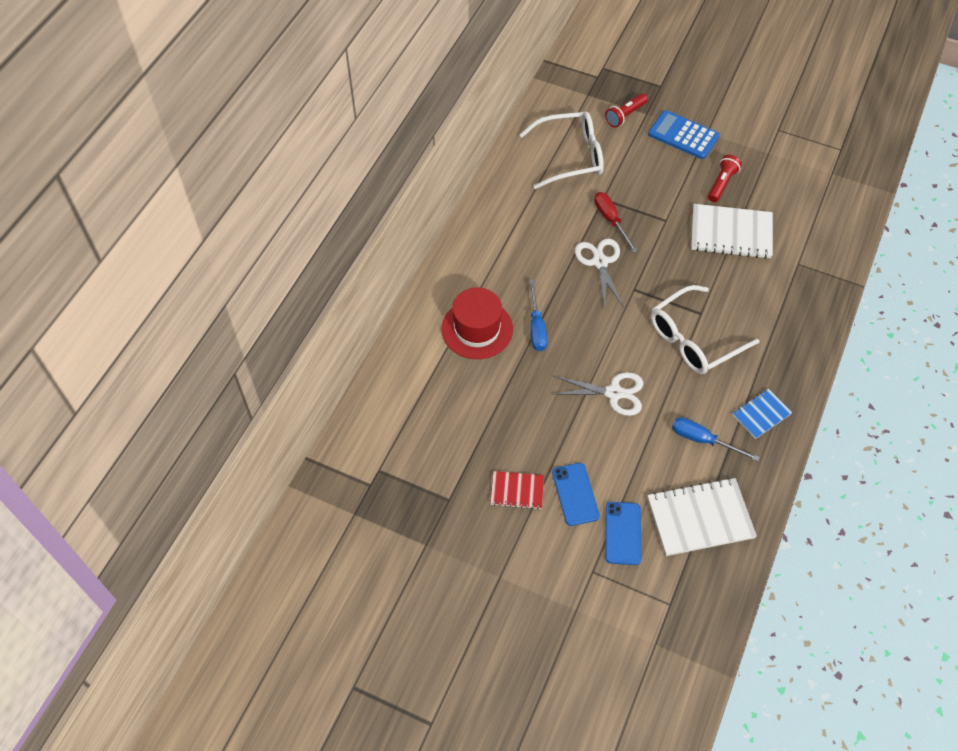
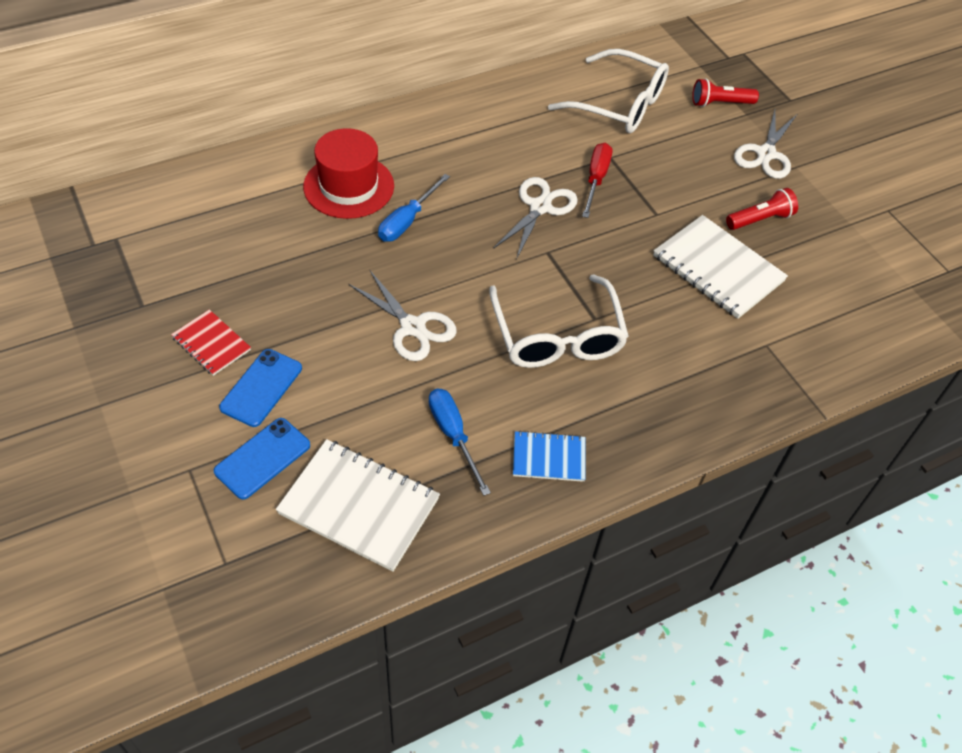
camera: 35 degrees right, 5 degrees down
(683, 135) = (766, 154): blue calculator -> white scissors
(693, 339) = (557, 336): white glasses -> white glasses turned 105 degrees counterclockwise

